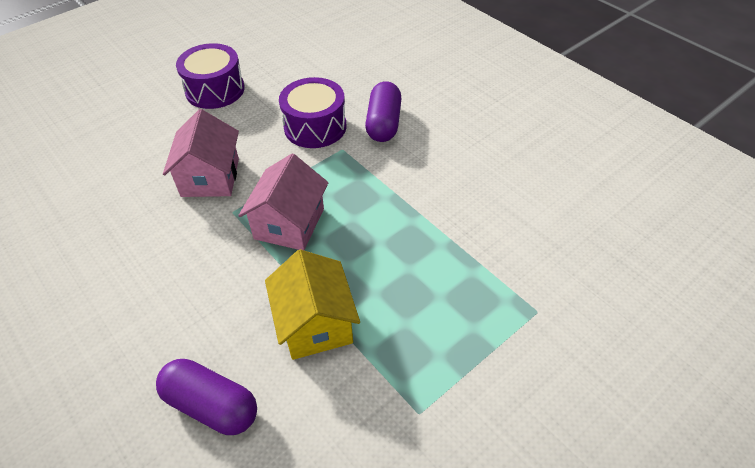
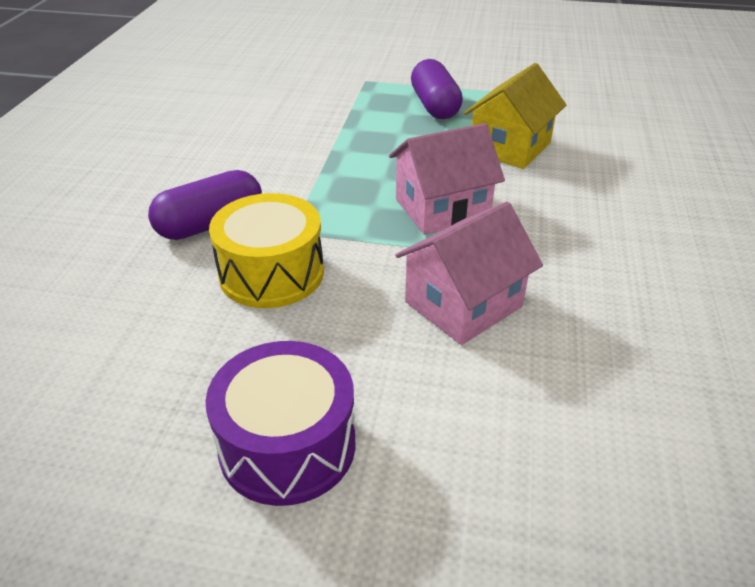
camera: 130 degrees left, 10 degrees down
(211, 405) = (633, 155): purple capsule -> purple capsule (435, 106)
(315, 127) = (271, 273): purple drum -> yellow drum

